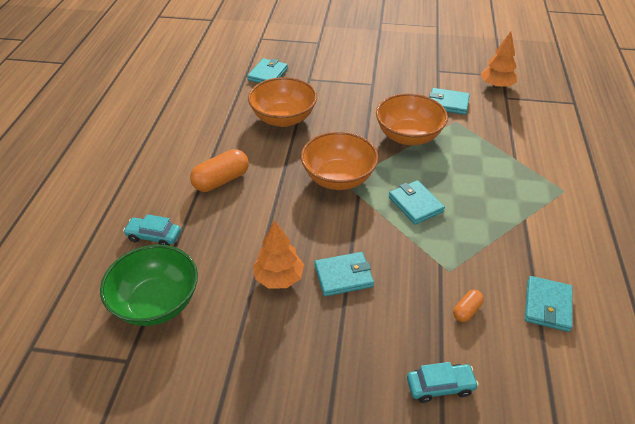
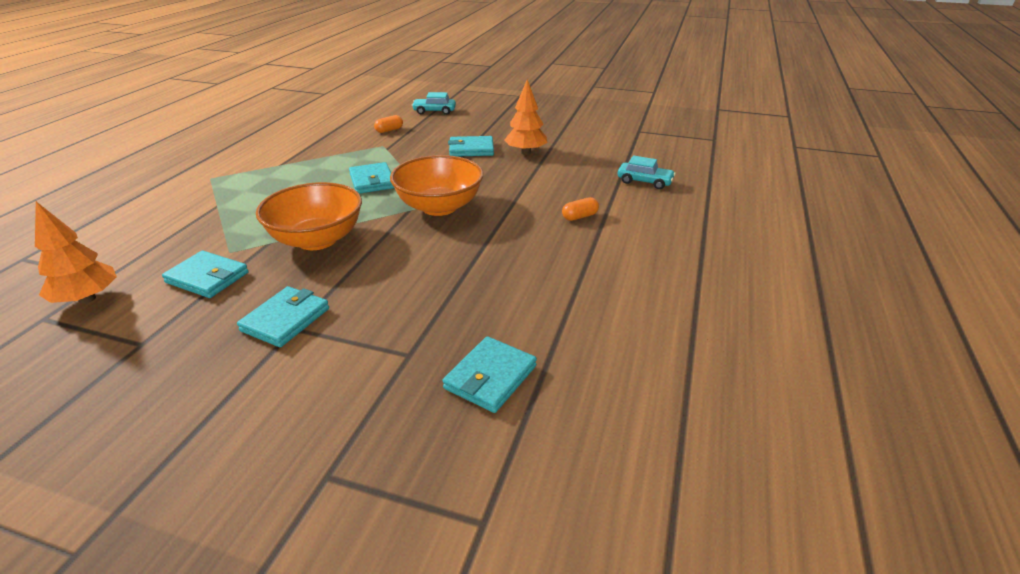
camera: 170 degrees left, 10 degrees down
(156, 302) = (627, 149): green bowl -> none
(221, 180) = (579, 217): orange capsule -> orange capsule, size x0.53
(283, 118) = (483, 281): orange bowl -> none
(547, 305) = (329, 128): turquoise wallet -> turquoise wallet (285, 320)

